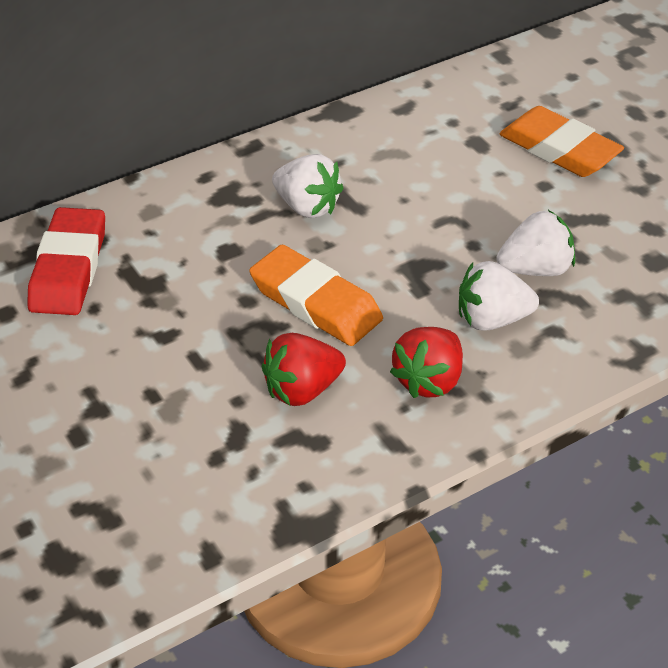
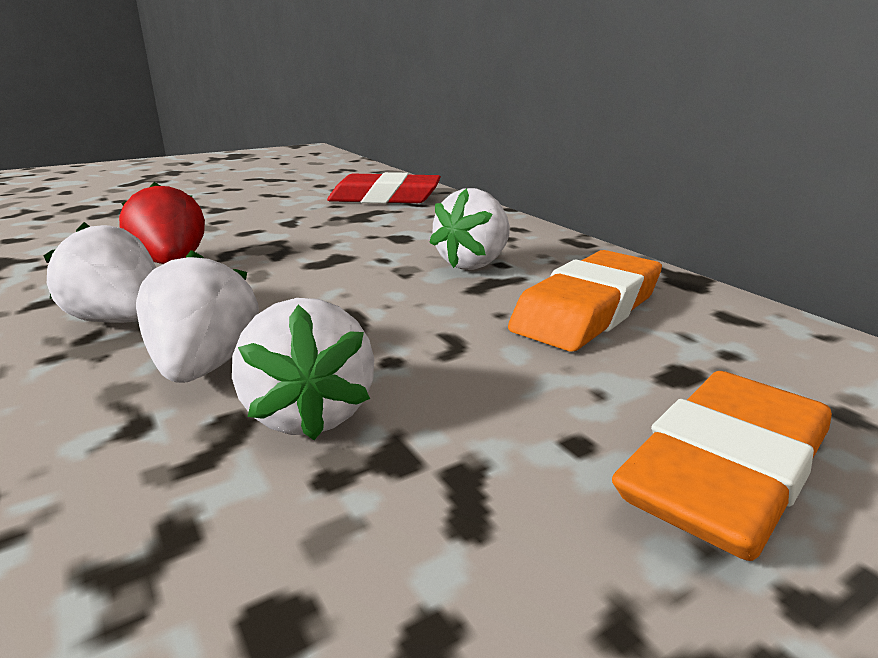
camera: 90 degrees right, 20 degrees down
(315, 303) = (302, 268): orange eraser -> orange eraser (587, 310)
(429, 380) = (121, 321): red strawberry -> white strawberry

